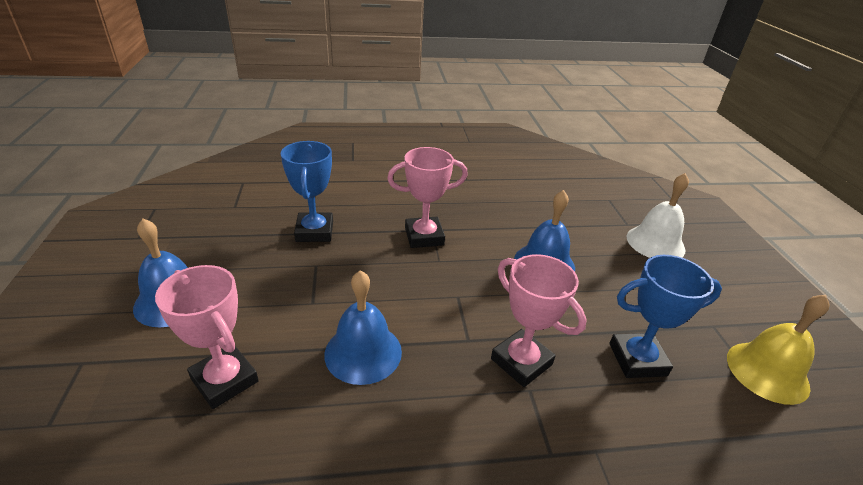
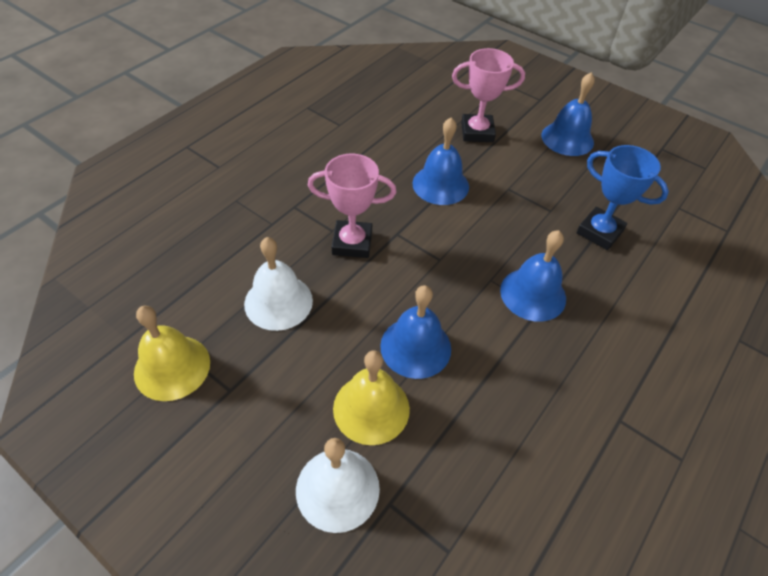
camera: 135 degrees right, 15 degrees up
(424, 236) = (533, 294): pink trophy -> blue bell
(606, 257) = (371, 408): none -> yellow bell
(637, 359) = (278, 302): blue trophy -> white bell

